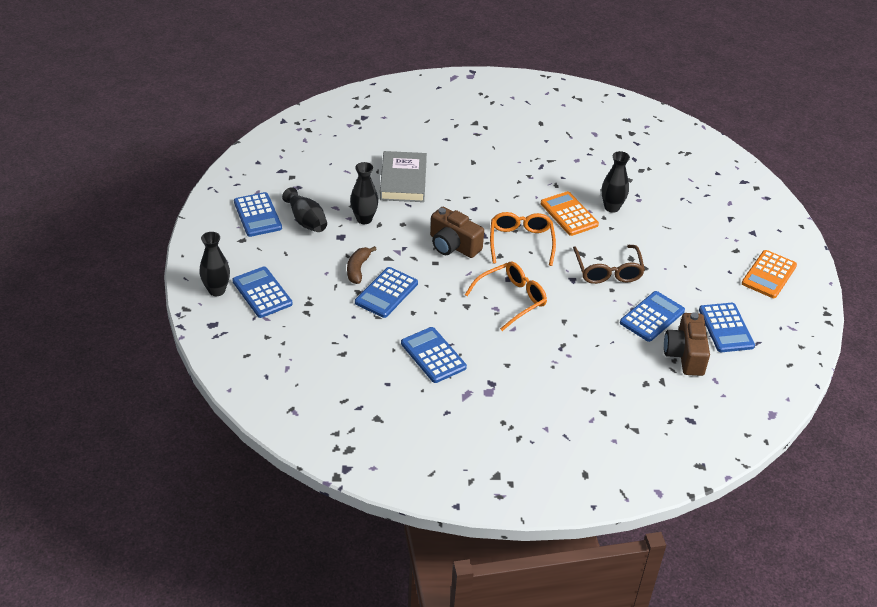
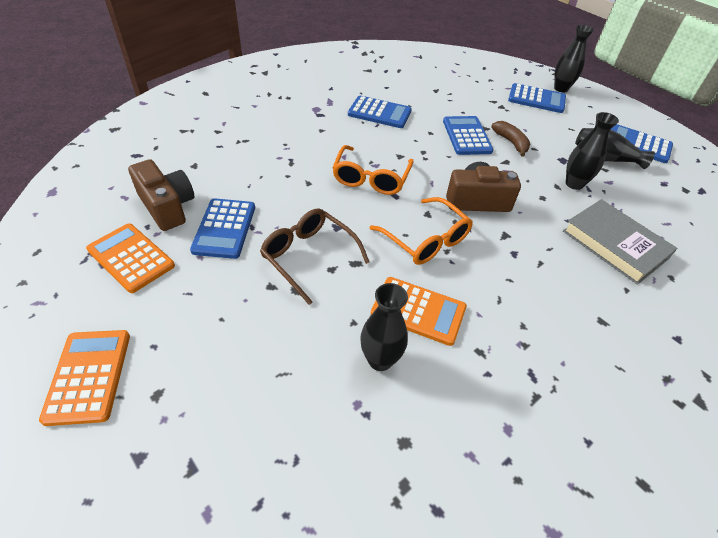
camera: 140 degrees right, 5 degrees up
(726, 328) = (131, 258): blue calculator -> orange calculator

